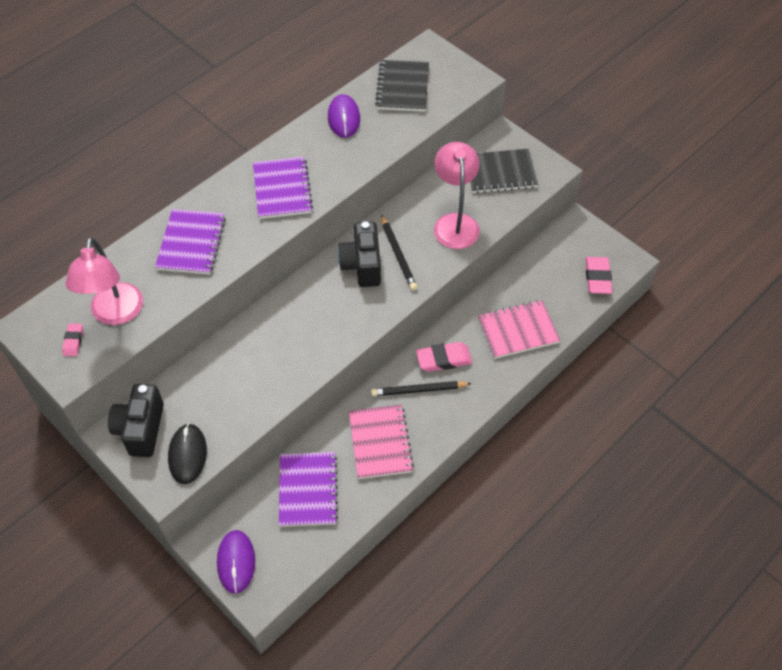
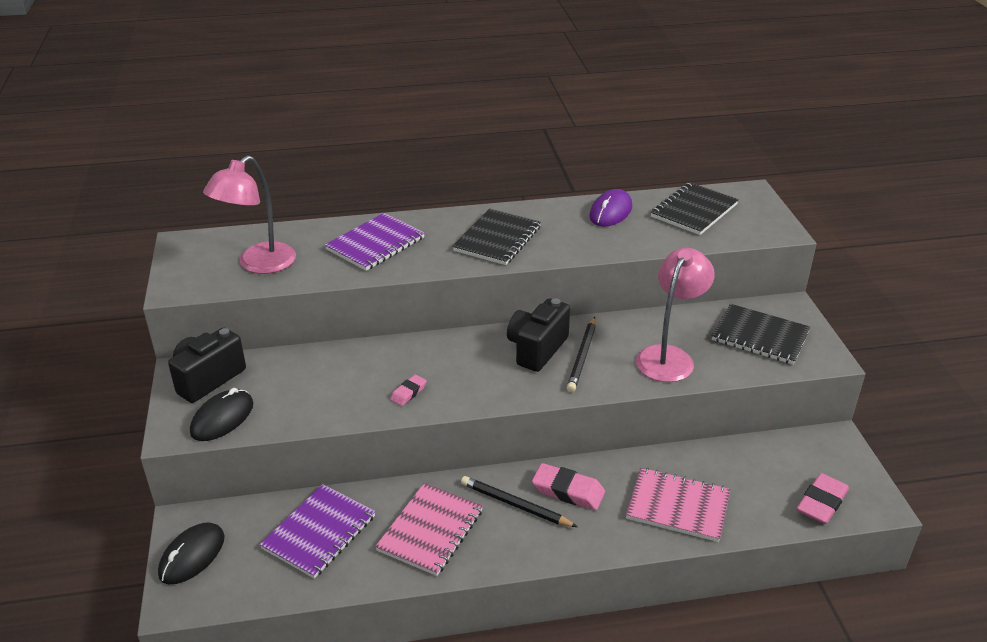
camera: 35 degrees right, 20 degrees down
(73, 341) = (205, 268): pink eraser -> pink eraser (408, 393)
(236, 562) = (192, 556): purple mouse -> black mouse
(282, 189) = (497, 239): purple notebook -> black notebook

